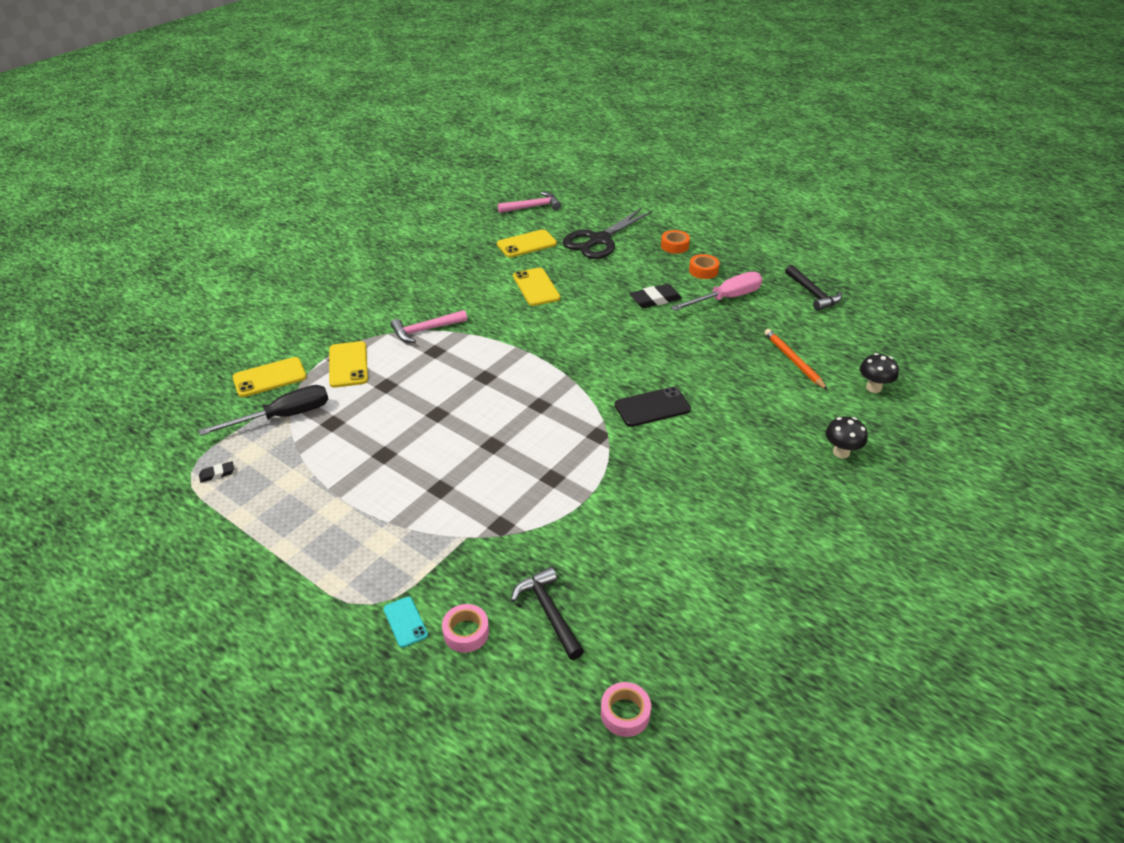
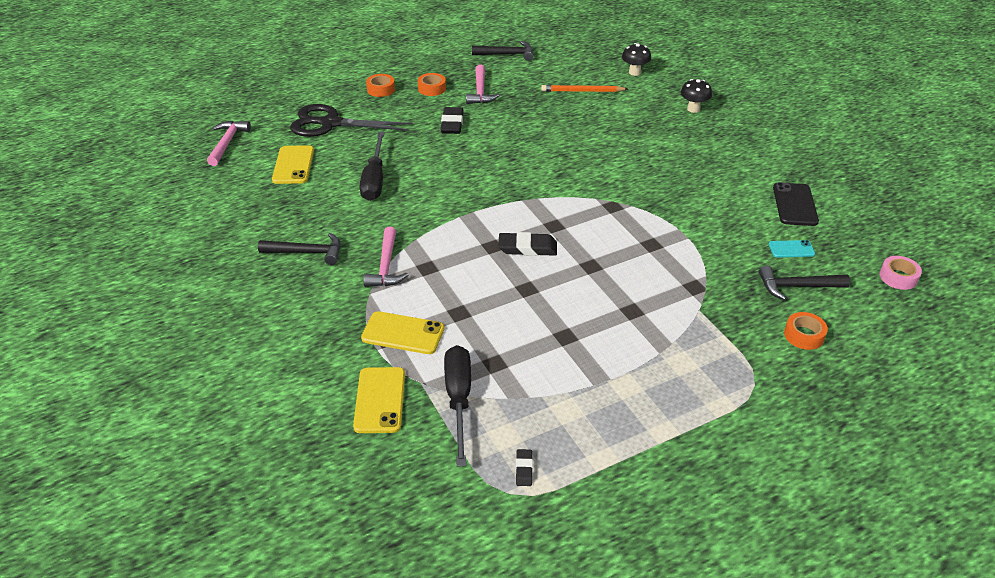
camera: 65 degrees left, 0 degrees up
(405, 622) = (782, 367): turquoise phone -> turquoise phone (791, 249)
(420, 288) = (307, 252): none -> black hammer
(466, 632) = (804, 335): pink tape -> orange tape
(496, 398) = (527, 248): none -> black eraser
(536, 287) = (374, 180): yellow phone -> black screwdriver
(599, 240) = (330, 123): black scissors -> black scissors turned 120 degrees clockwise
(652, 407) = (594, 170): black phone -> black phone (795, 205)
(726, 298) = (480, 91): pink screwdriver -> pink hammer

